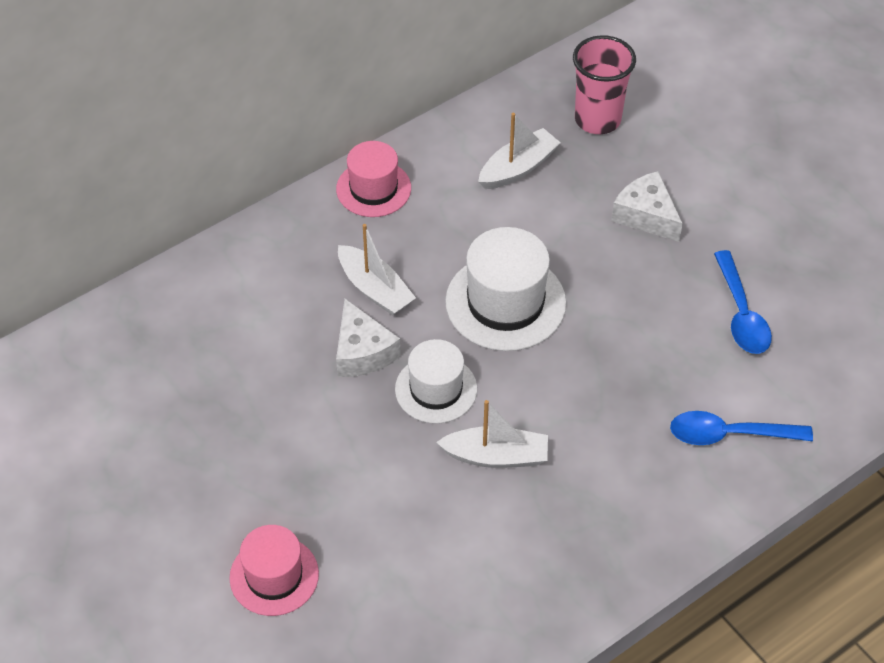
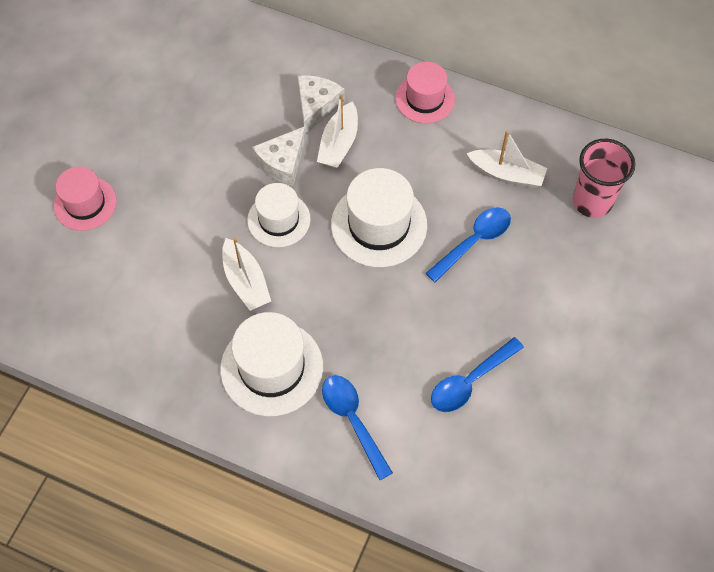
camera: 60 degrees right, 10 degrees up
(580, 233) = (474, 241): none -> blue spoon
(622, 480) = (272, 368): none -> white hat
(646, 215) = (521, 276): white cheese -> white cheese (316, 106)

